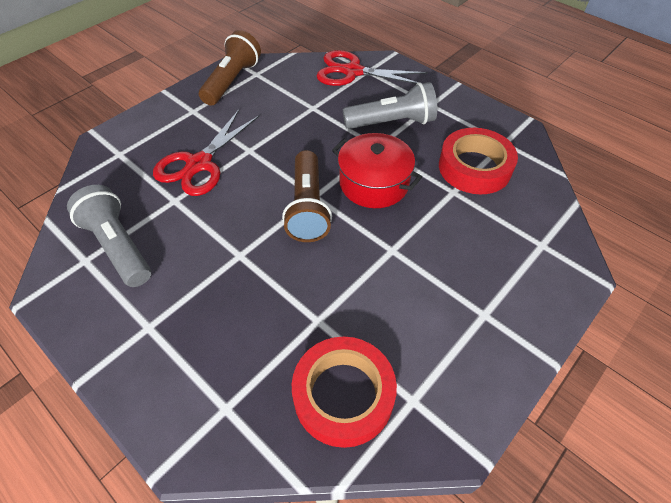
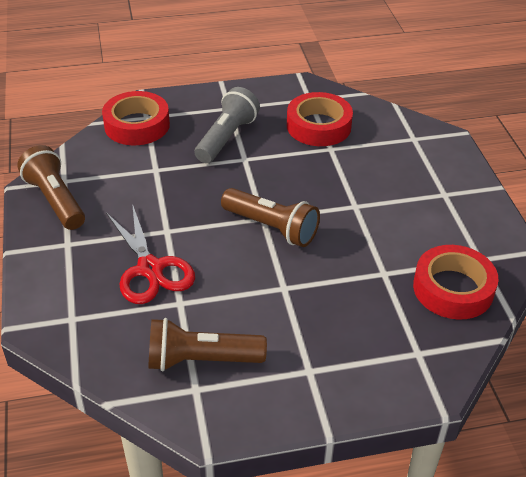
camera: 55 degrees left, 10 degrees down
(118, 246) = (201, 360): grey flashlight -> brown flashlight
(352, 72) = (137, 125): red scissors -> red tape
(374, 183) = (282, 181): red pot -> none

